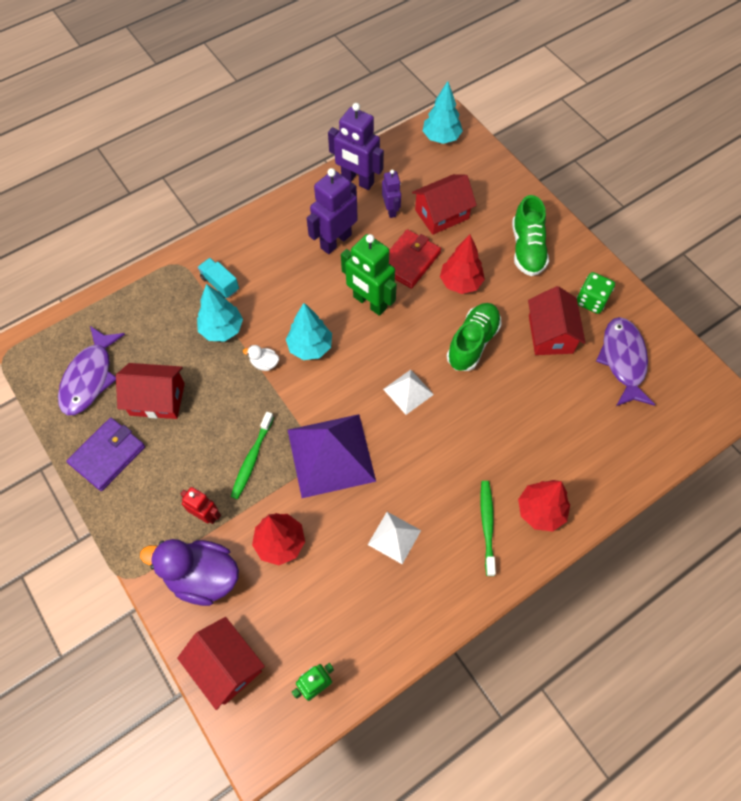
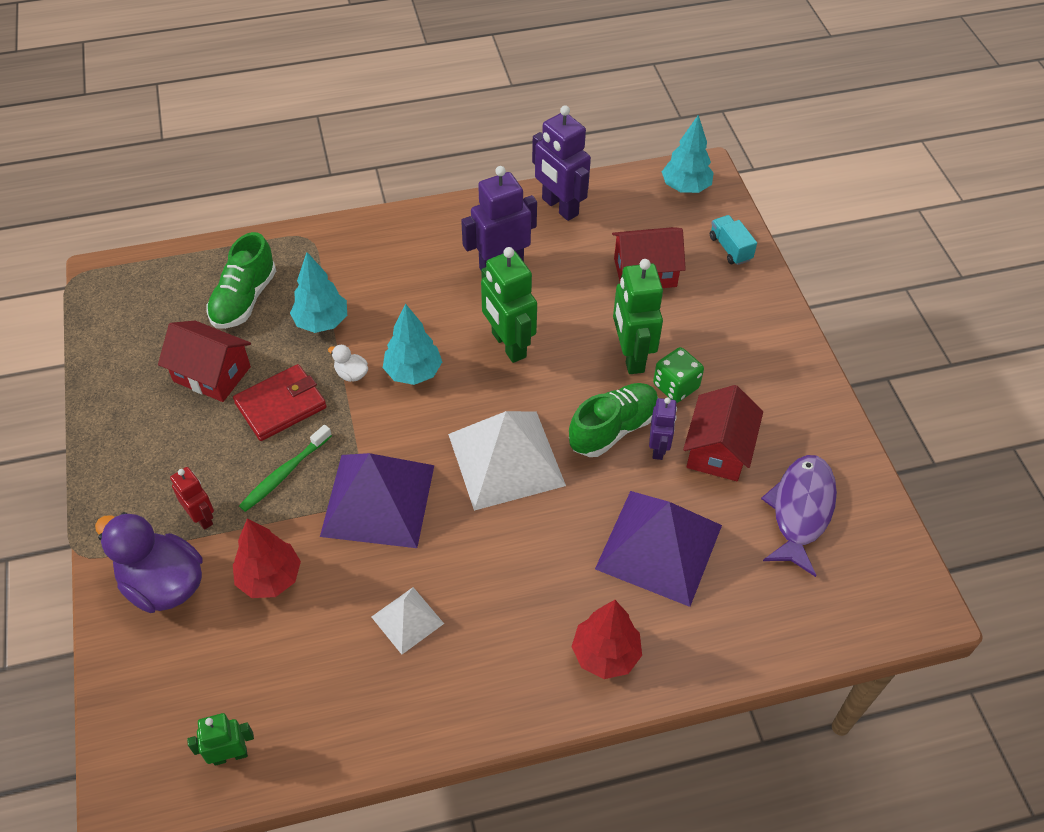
camera: 20 degrees right, 10 degrees down
(90, 377) = (151, 328): purple fish -> none
(108, 455) = (128, 416): purple wallet -> none
(220, 284) = (344, 273): turquoise truck -> turquoise truck (730, 248)
(226, 665) = (139, 693): red house -> none
(391, 210) = (584, 250): purple robot -> purple robot (658, 448)
(408, 391) = (506, 459): white pyramid -> white pyramid, size x1.98
(409, 261) = (579, 313): red wallet -> red wallet (281, 405)
(460, 283) = (631, 356): red tree -> green robot
(487, 525) = (529, 647): green toothbrush -> none
(527, 249) = (735, 342): green shoe -> green shoe (244, 299)
(541, 420) = (659, 546): none -> purple pyramid
(591, 301) = (791, 427): green dice -> green dice (676, 386)

